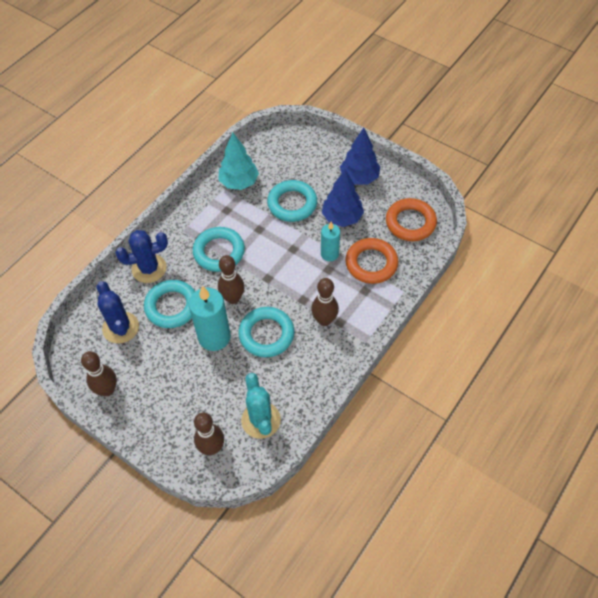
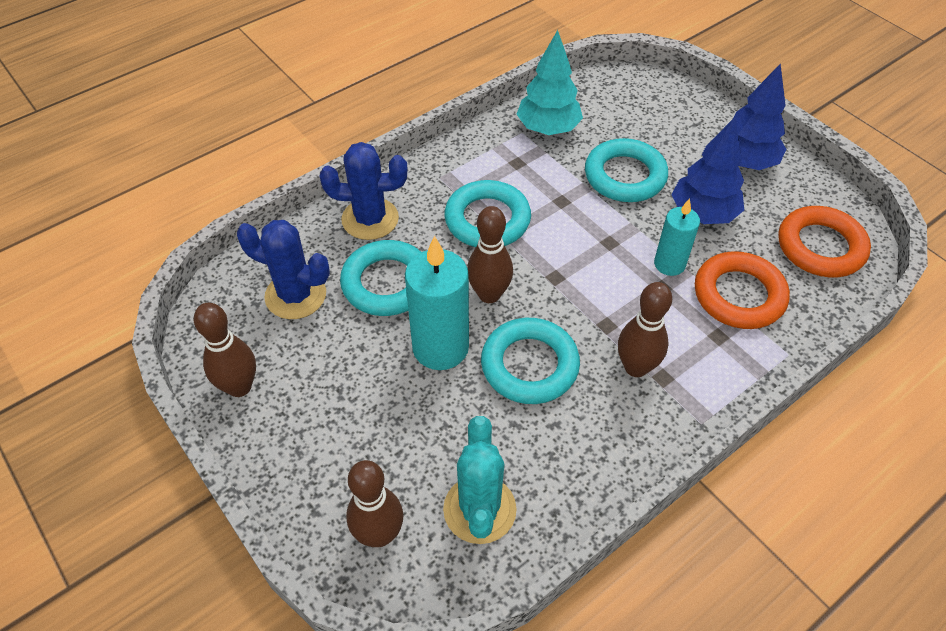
camera: 15 degrees right, 5 degrees down
(120, 327) = (295, 295): blue cactus -> blue cactus turned 60 degrees counterclockwise

